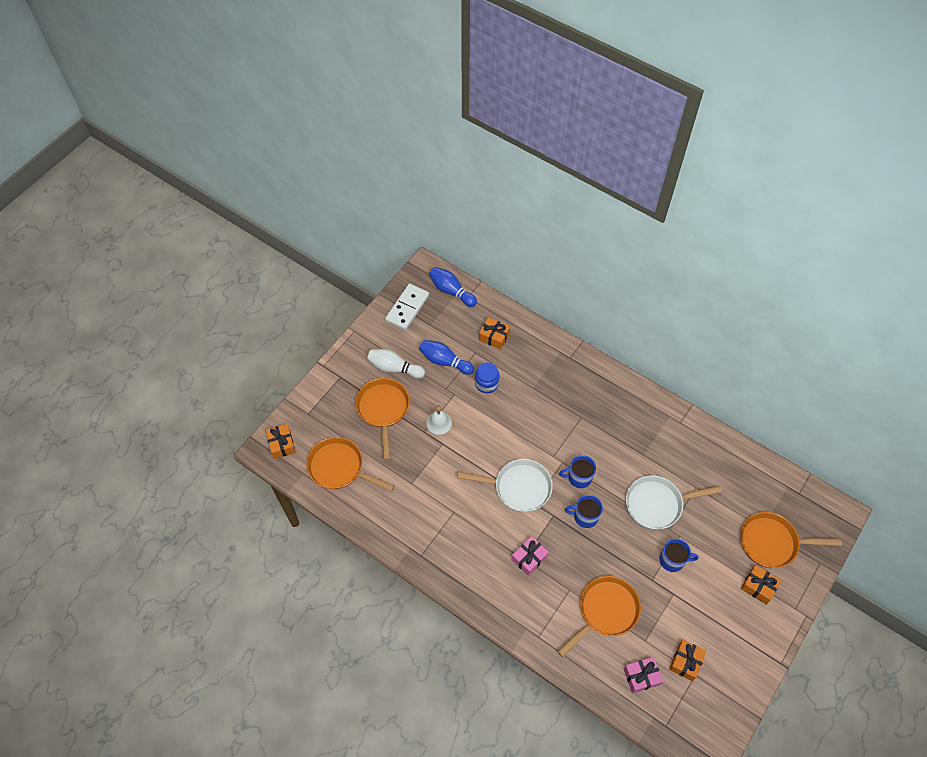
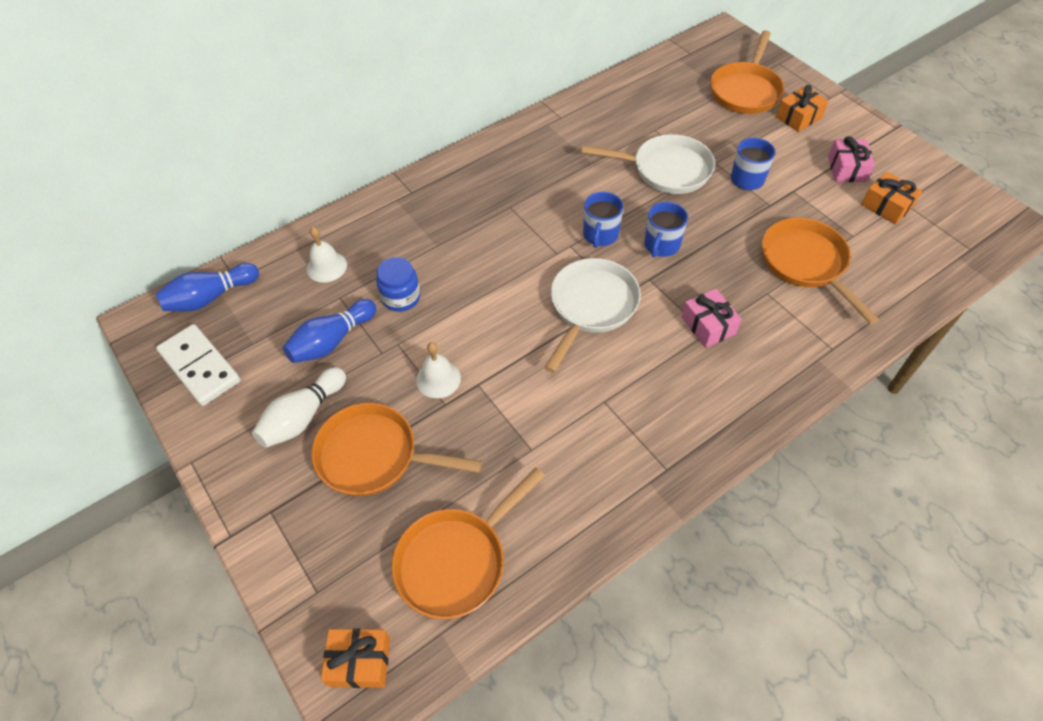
camera: 70 degrees left, 5 degrees down
(494, 337) = (326, 266): orange gift -> white bell
(641, 676) = (902, 253): pink gift -> pink gift (847, 169)
(657, 504) = (666, 170): white pan -> white pan turned 90 degrees counterclockwise

